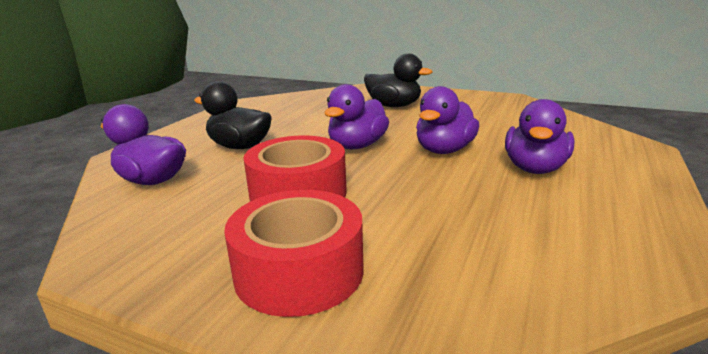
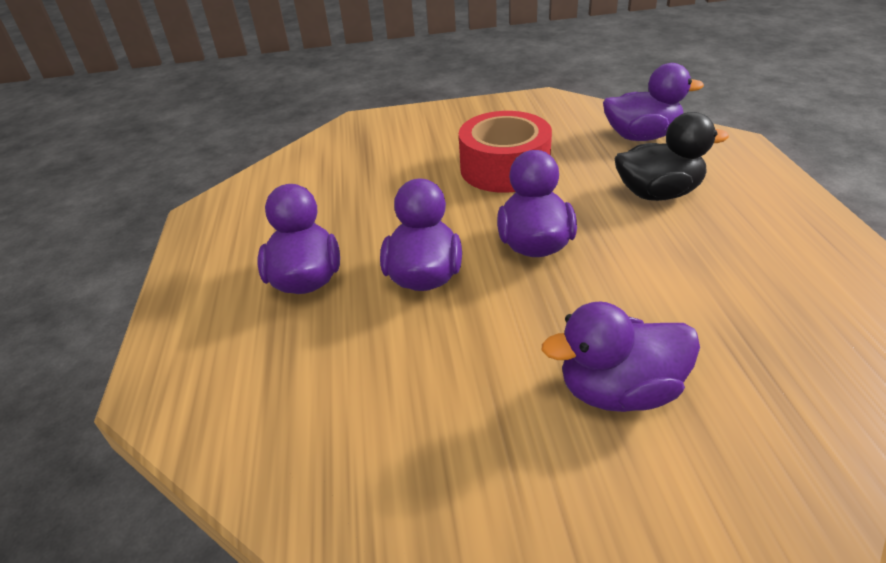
camera: 150 degrees right, 15 degrees up
(299, 271) = (432, 130): red tape -> none
(394, 106) = (619, 391): black duck -> purple duck

